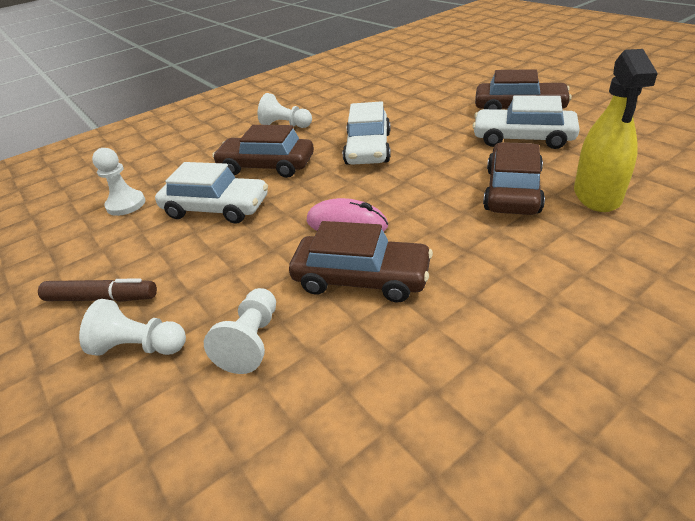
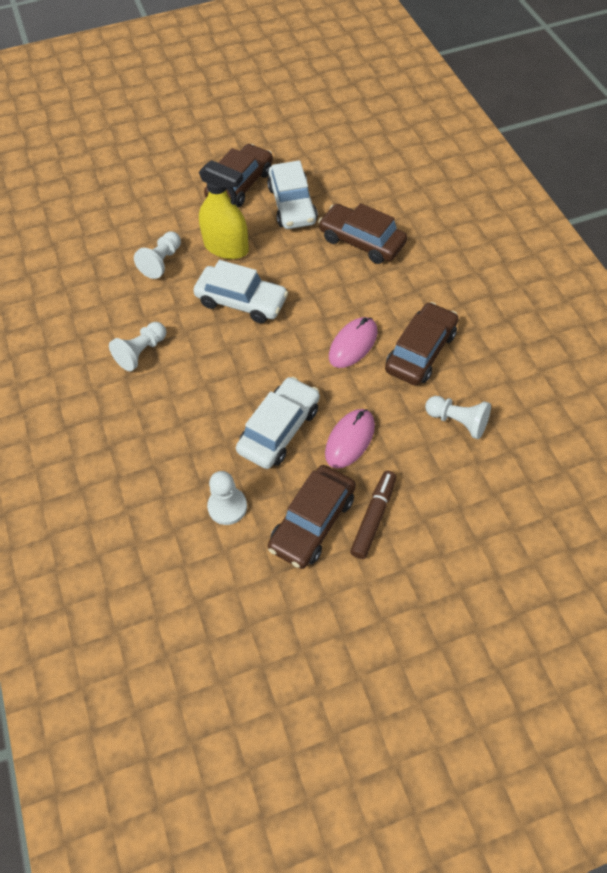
camera: 75 degrees left, 20 degrees up
(140, 346) = (439, 488): white pawn -> white pawn (162, 262)
(209, 255) = (350, 440): none -> pink mouse
(266, 166) = (224, 382): brown car -> brown car (312, 522)
(523, 138) = (292, 205): white car -> white car turned 45 degrees counterclockwise
(597, 195) = (390, 206): yellow spray bottle -> yellow spray bottle (226, 247)

